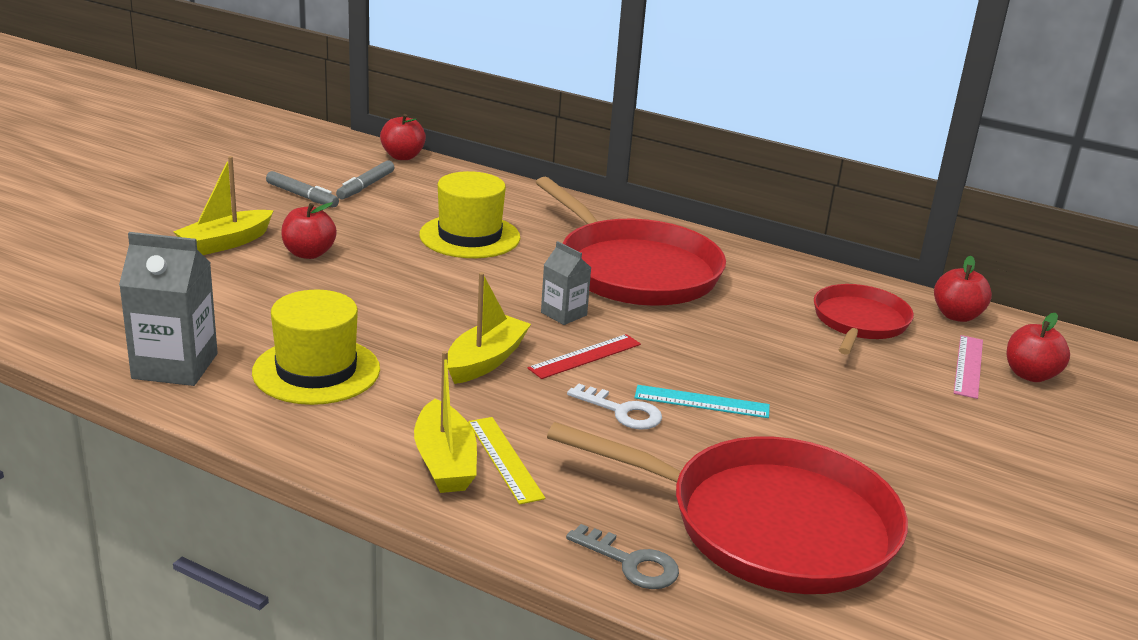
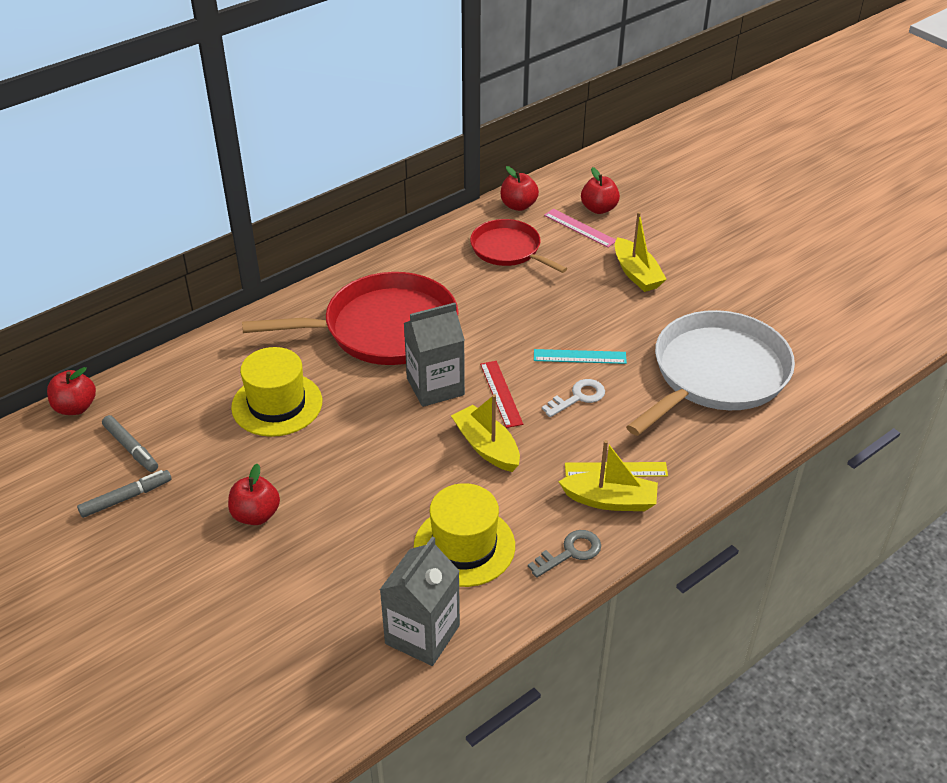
camera: 65 degrees left, 15 degrees up
(225, 243) = (202, 570): yellow boat -> yellow boat (636, 273)
(564, 314) = (435, 386): grey carton -> grey carton, size x1.72
(631, 563) = (737, 443): grey key -> grey key (570, 552)
(702, 402) = (579, 357): turquoise ruler -> turquoise ruler turned 60 degrees clockwise
(769, 524) = (716, 374): red pan -> white pan

